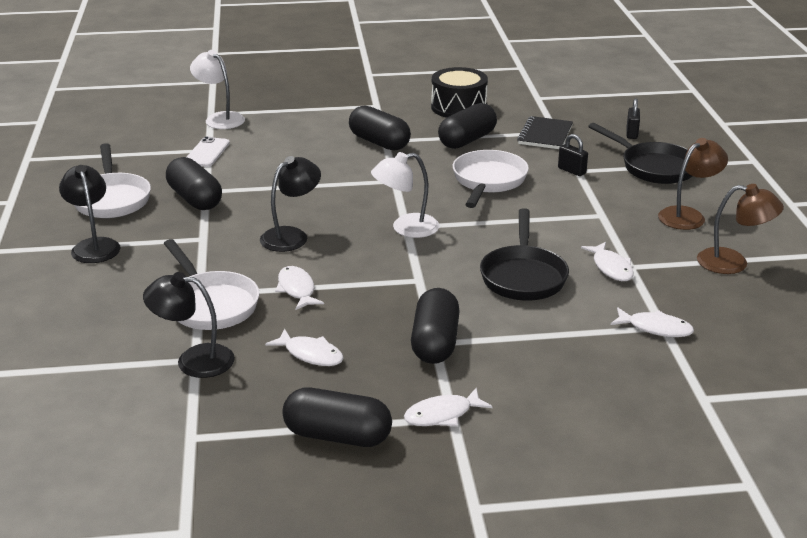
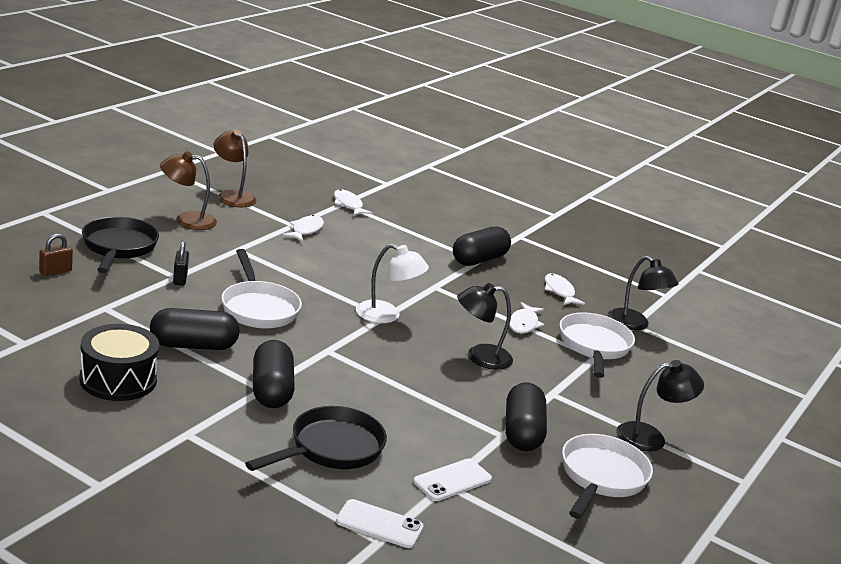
camera: 145 degrees left, 5 degrees down
(94, 246) = (650, 437): black lamp -> black lamp turned 120 degrees counterclockwise
(220, 118) = (379, 524): white lamp -> white phone
(337, 436) = (587, 259): black capsule -> none
(442, 415) = (523, 239): white fish -> none
(488, 181) = (258, 308): white pan -> white pan turned 75 degrees counterclockwise
(523, 276) = (367, 254): black pan -> black pan (331, 449)
(545, 135) = (121, 311): black notebook -> none
(632, 133) = (55, 271): black padlock -> brown padlock

